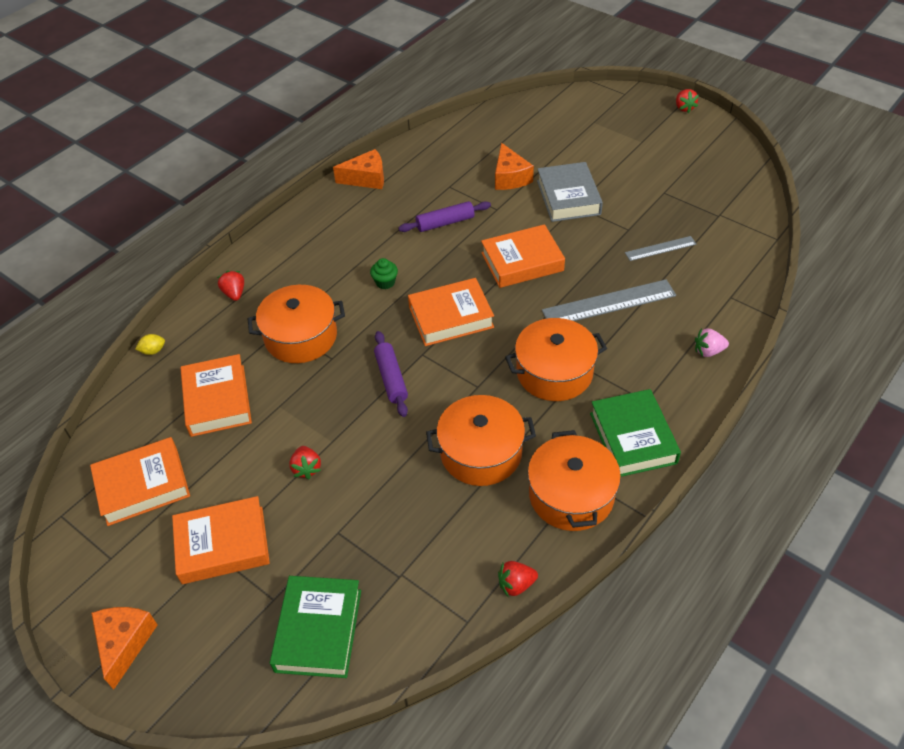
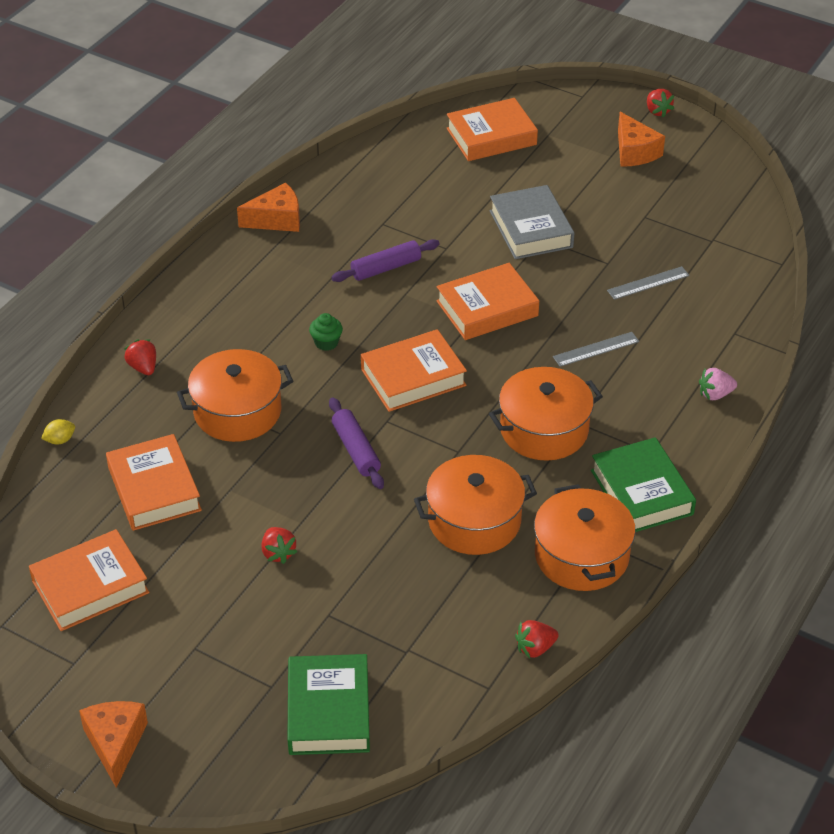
camera: 10 degrees left, 5 degrees down
(223, 544) = (200, 638): orange book -> orange book (491, 136)
(510, 177) = (456, 208): orange cheese -> orange cheese (634, 152)
(609, 303) = (596, 349): grey ruler -> grey ruler, size x0.56

